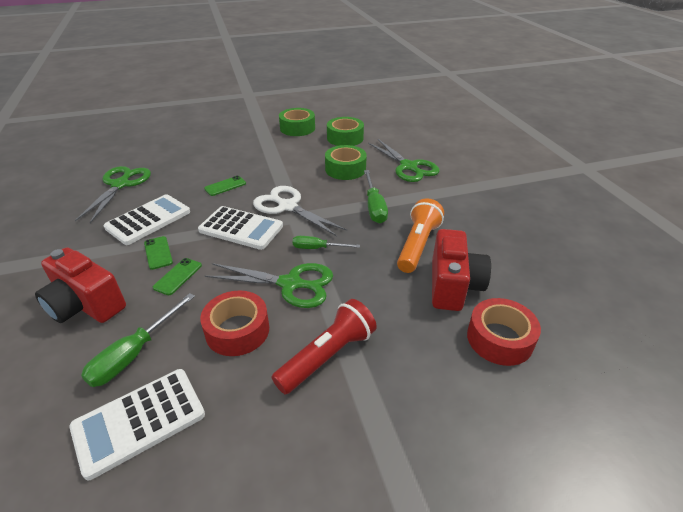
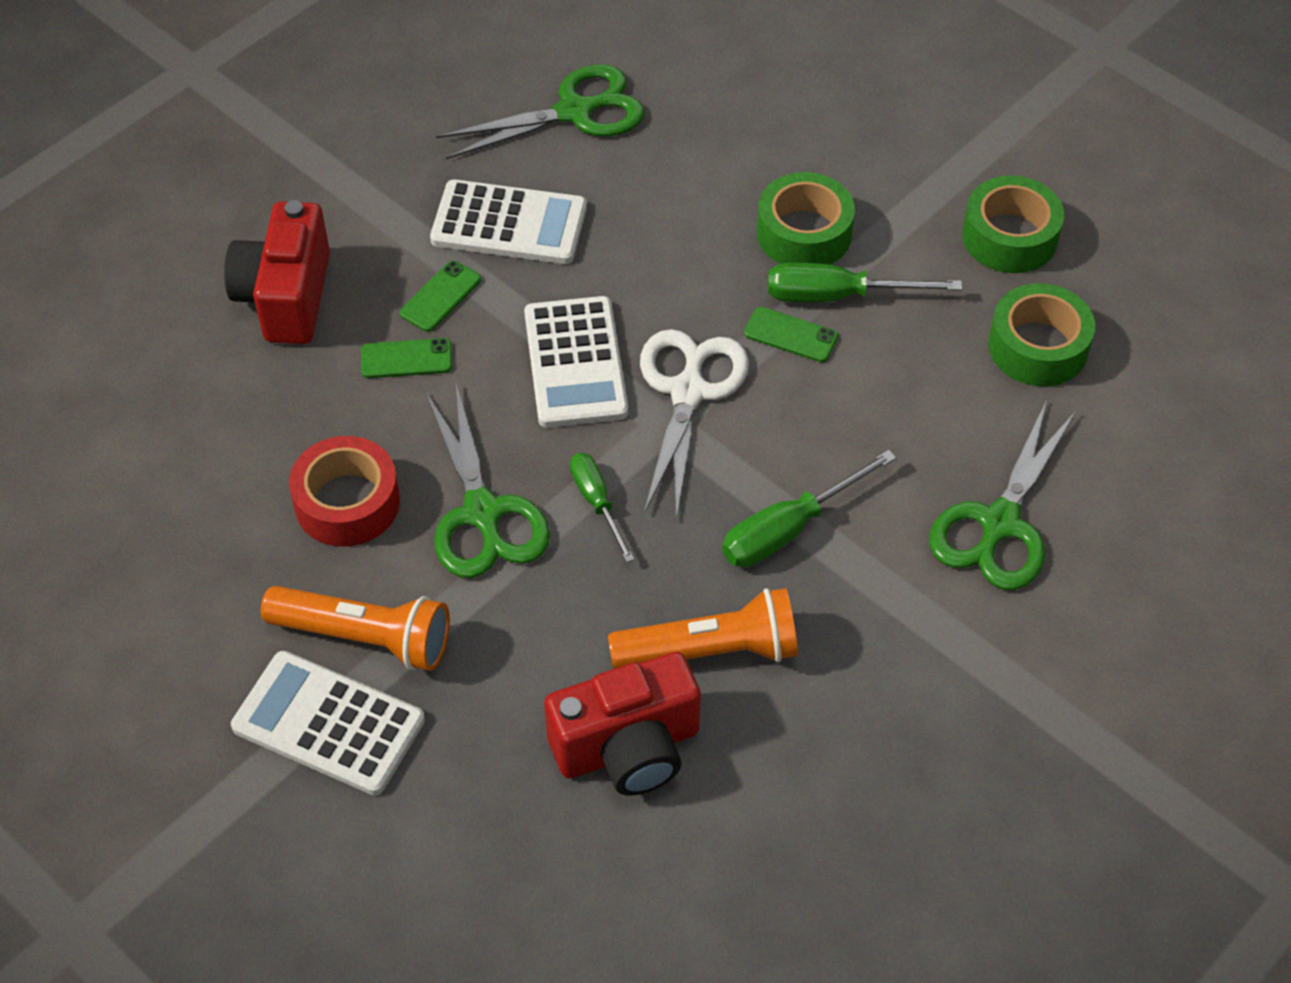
camera: 60 degrees right, 15 degrees up
(134, 354) = (240, 414): green screwdriver -> green screwdriver (837, 296)
(139, 421) = (153, 493): white calculator -> white calculator (328, 724)
(225, 186) = (683, 259): green phone -> green phone (791, 335)
(327, 356) = (365, 638): red flashlight -> orange flashlight
(345, 169) = (897, 414): green tape -> green tape (804, 233)
(499, 339) = (535, 855): red tape -> none

